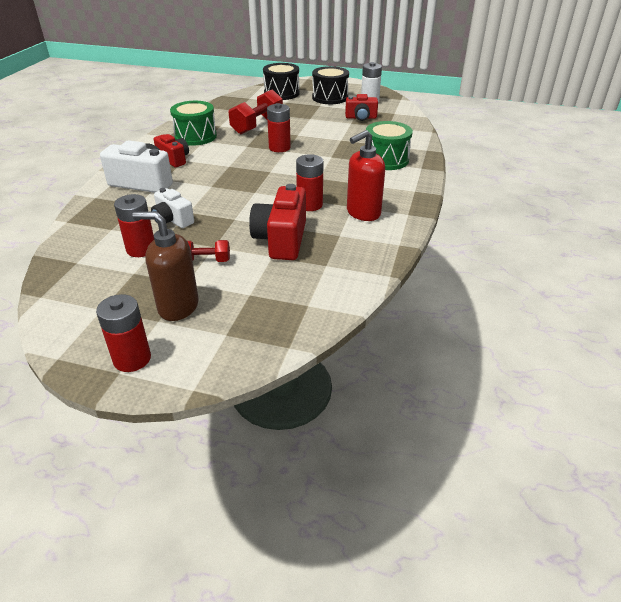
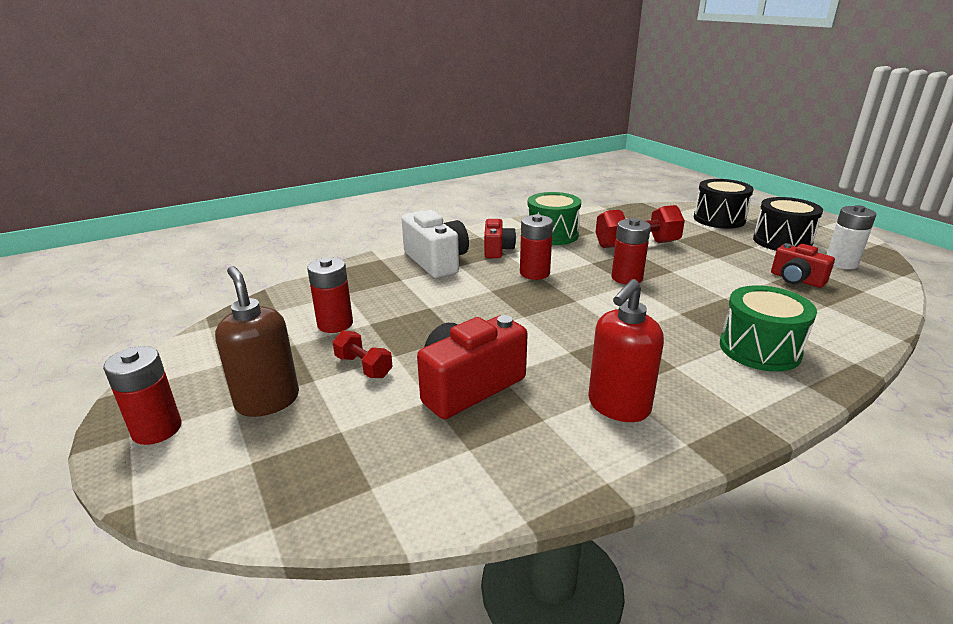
camera: 45 degrees right, 10 degrees down
(172, 220) = (403, 309): white camera -> none
(309, 205) = (563, 360): red battery -> red battery (534, 273)
(363, 213) = (618, 406): red soap dispenser -> red soap dispenser turned 60 degrees counterclockwise

